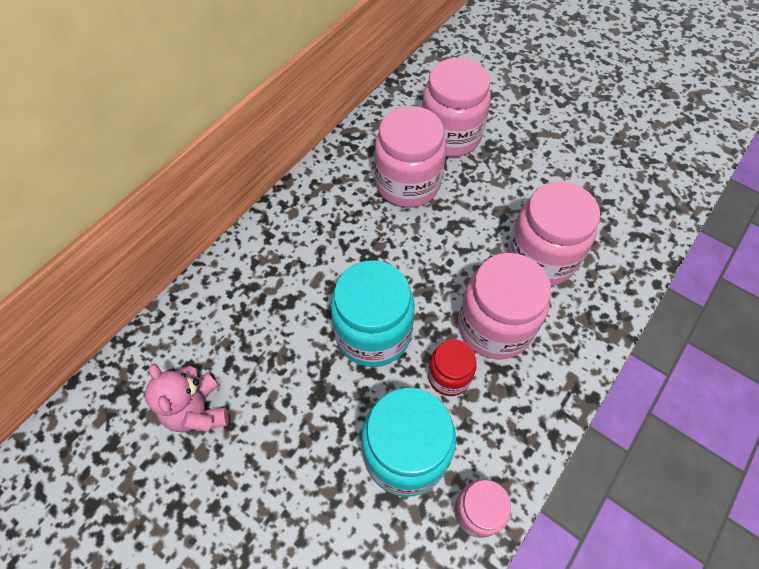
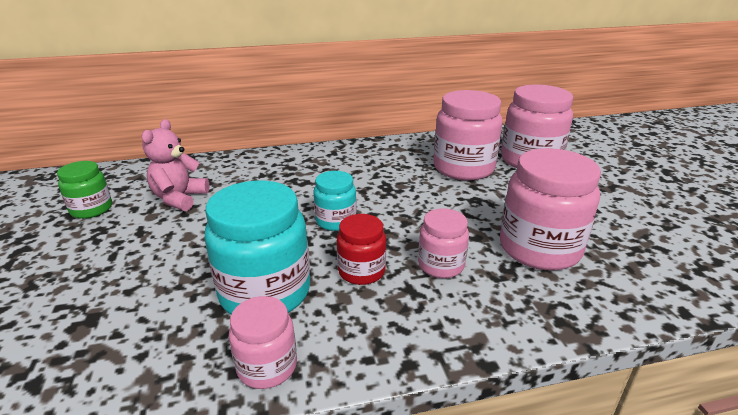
camera: 40 degrees right, 30 degrees down
(125, 493) = (91, 209): none -> green jar
(373, 333) = (336, 221): turquoise jar -> turquoise jar, size x0.55
(494, 326) = (441, 265): pink jar -> pink jar, size x0.55

